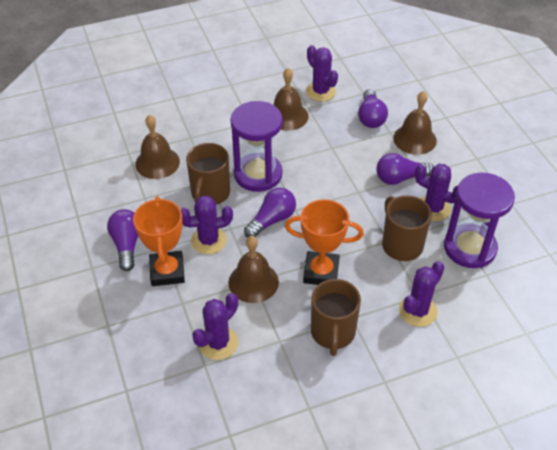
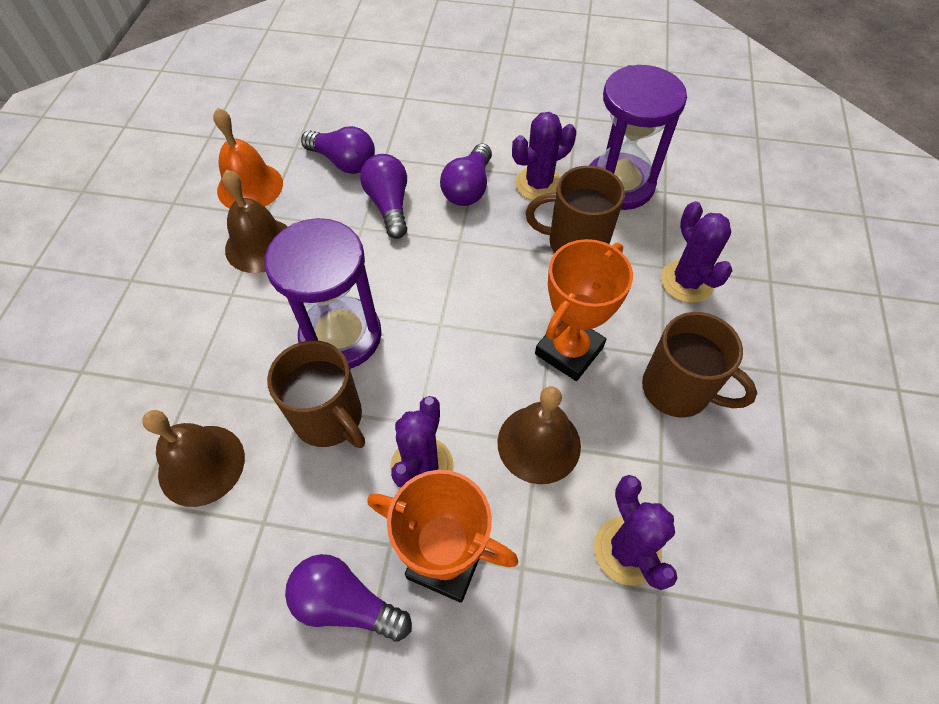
camera: 60 degrees left, 10 degrees up
(272, 220) = (439, 362): purple light bulb -> purple light bulb (389, 205)
(320, 91) = (250, 186): purple cactus -> orange bell
(414, 139) = (416, 142): brown bell -> none

